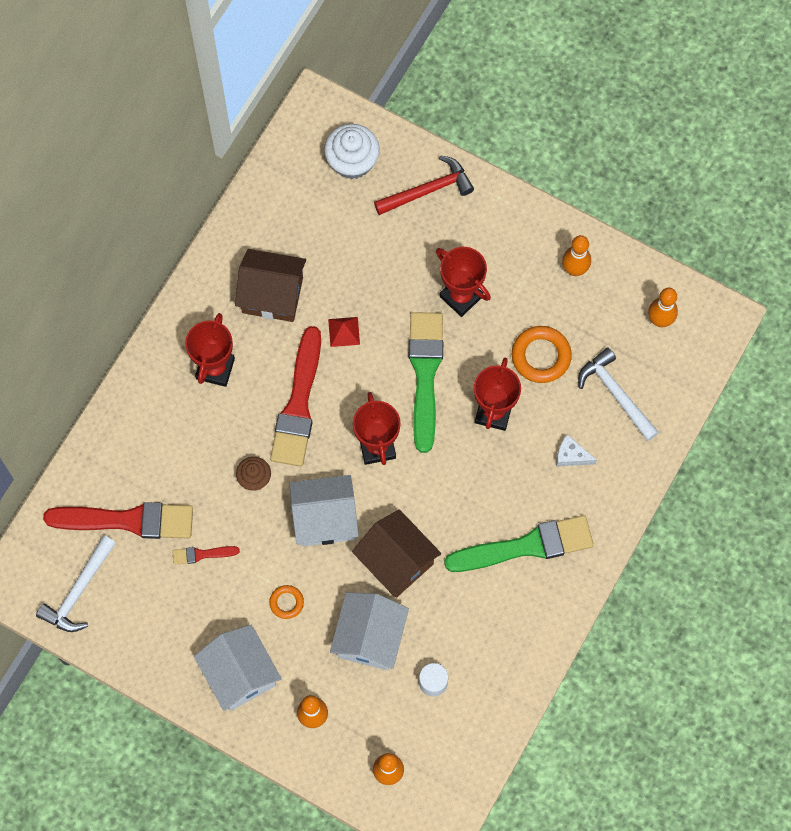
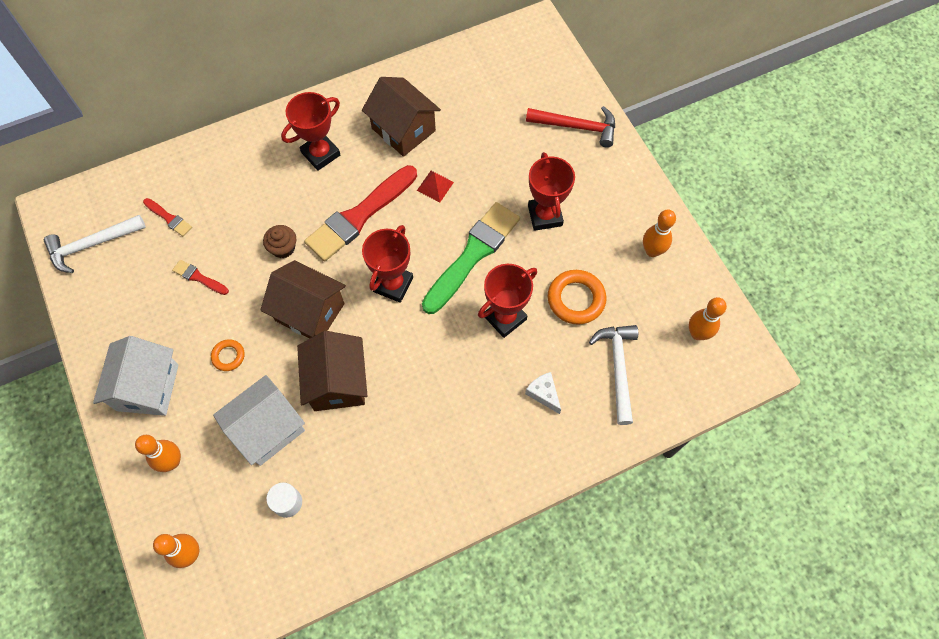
camera: 35 degrees right, 5 degrees down
(127, 520) = (169, 218): red brush -> red brush, size x0.45
(325, 518) = (310, 312): white house -> brown house
(352, 161) = (534, 76): white cupcake -> none
(526, 546) = (451, 442): green brush -> none

